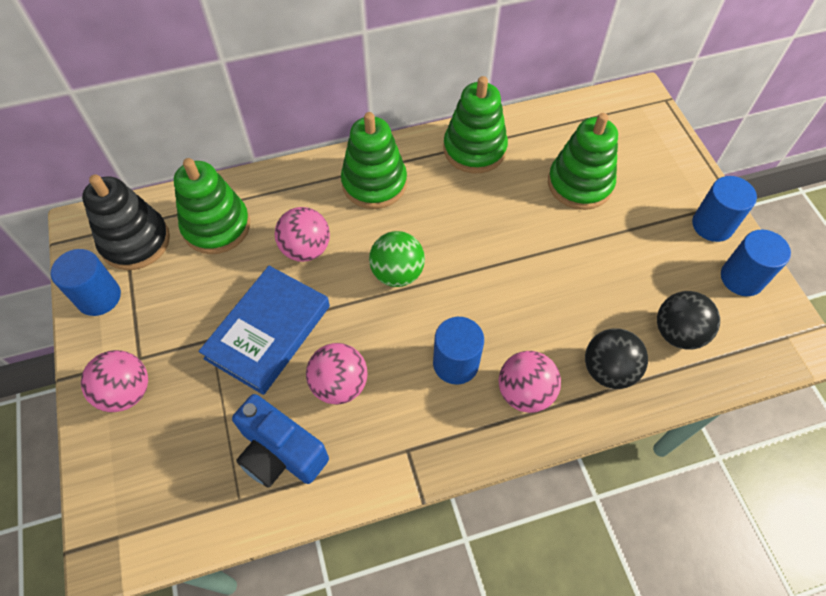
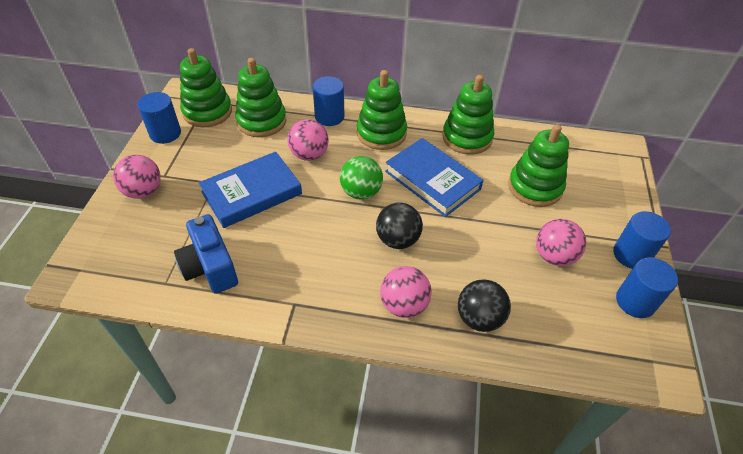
camera: 25 degrees right, 10 degrees down
(135, 241) = (207, 112): black stacking toy -> green stacking toy
(339, 384) = (276, 243): pink ball -> pink ball (554, 256)
(455, 363) = (365, 264): blue cylinder -> blue cylinder (329, 117)
(468, 222) = (432, 180): none -> blue book
(677, 333) = (554, 317): black ball -> black ball (397, 240)

